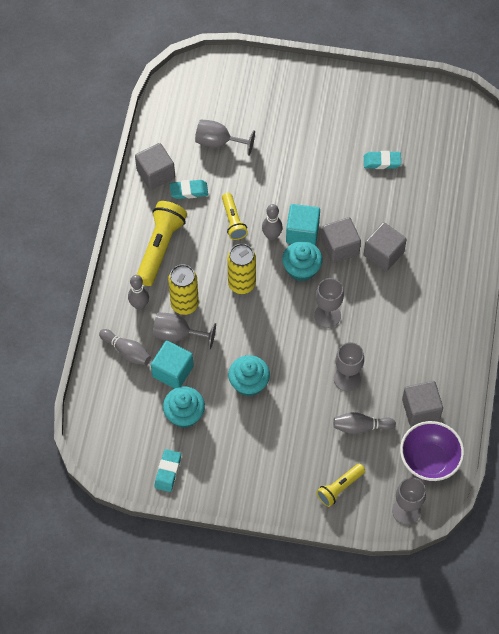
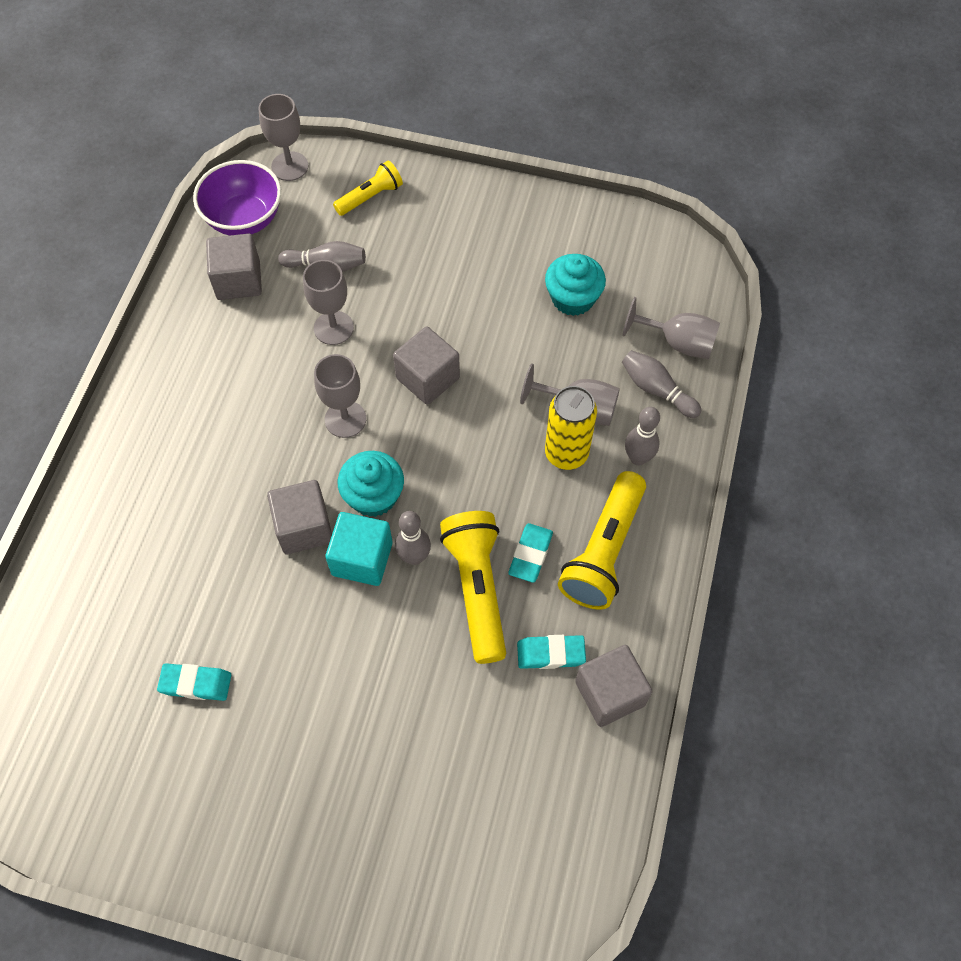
camera: 175 degrees left, 0 degrees up
(168, 471) = (598, 231): turquoise eraser -> turquoise eraser (530, 554)
(173, 371) = (588, 356): turquoise cube -> none
(218, 142) = (490, 752): grey goblet -> grey goblet (678, 343)
(233, 221) = (477, 589): yellow flashlight -> yellow flashlight, size x1.70
(241, 284) = (473, 479): yellow can -> none
(249, 383) = (477, 332): turquoise cupcake -> none
(383, 254) = (235, 511): grey cube -> grey cube (428, 378)

